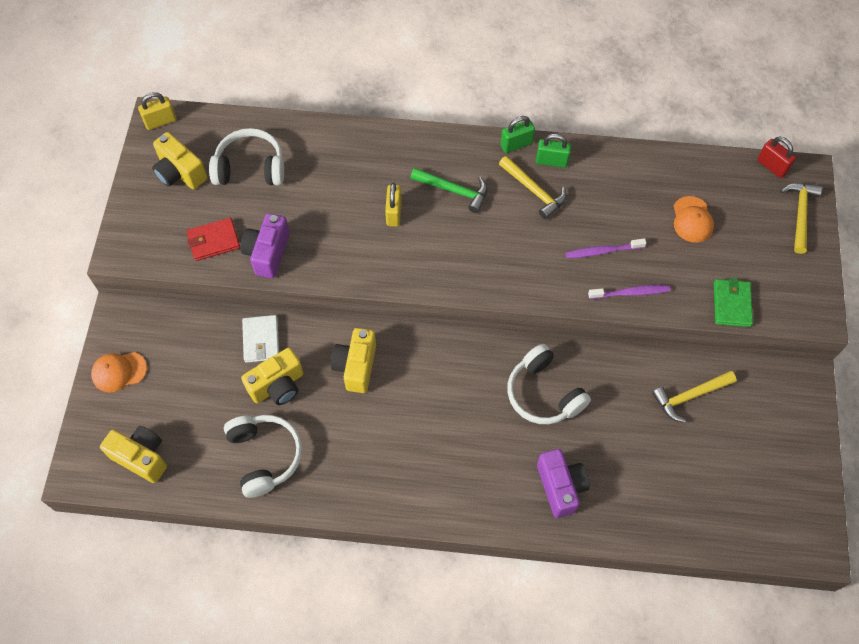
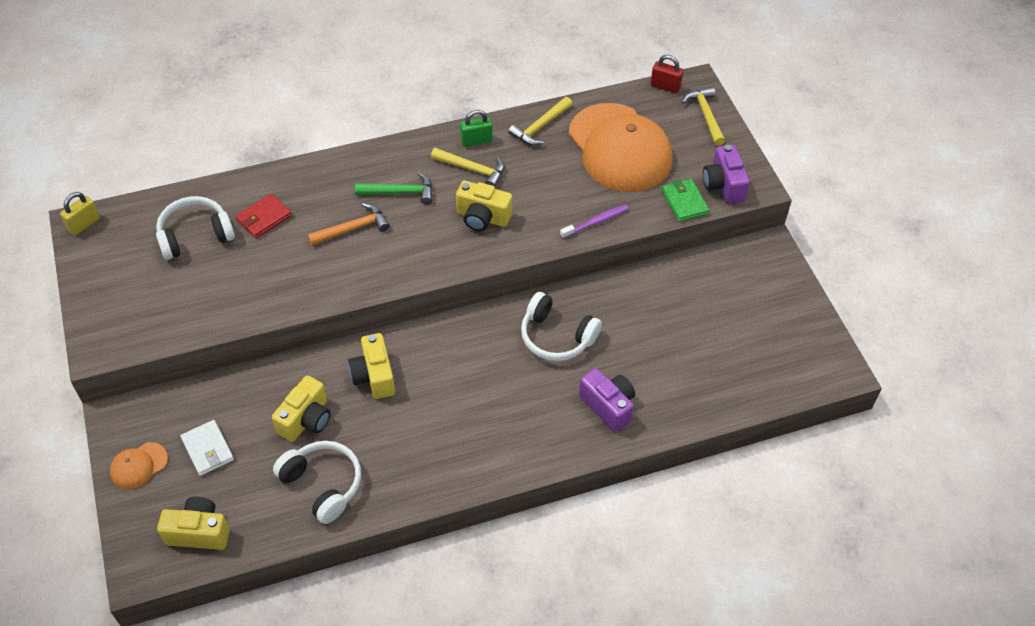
camera: 25 degrees left, 10 degrees down
(180, 173) = (126, 262): yellow camera -> yellow camera (482, 217)
(214, 241) = (189, 309): red wallet -> red wallet (264, 218)
(261, 340) = (271, 386): white wallet -> white wallet (208, 449)
(267, 253) = (248, 301): purple camera -> purple camera (723, 185)
(394, 213) = (353, 228): yellow padlock -> orange hammer
(516, 144) = (438, 137): green padlock -> none
(602, 251) = (556, 197): purple toothbrush -> none
(689, 396) = (682, 293): yellow hammer -> yellow hammer (540, 127)
(692, 220) = (620, 148): orange cap -> orange cap, size x2.43

